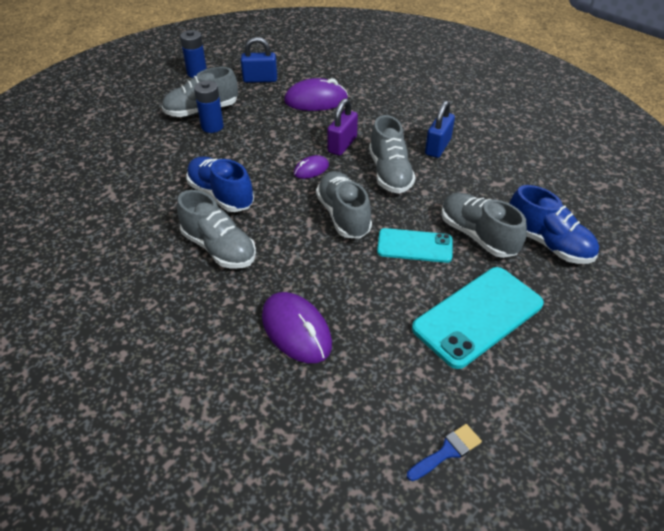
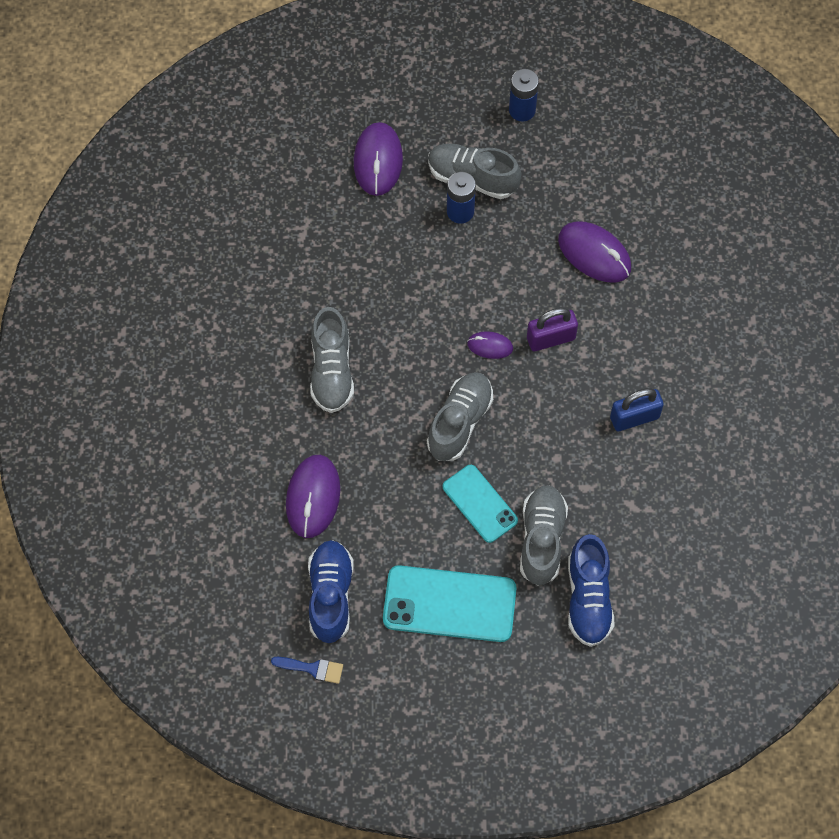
camera: 45 degrees right, 20 degrees up
(128, 134) = (378, 161): none -> purple mouse
(221, 195) = (386, 312): blue shoe -> blue shoe (330, 596)
(260, 79) = (574, 173): blue padlock -> none
(389, 173) = (552, 410): grey shoe -> none

